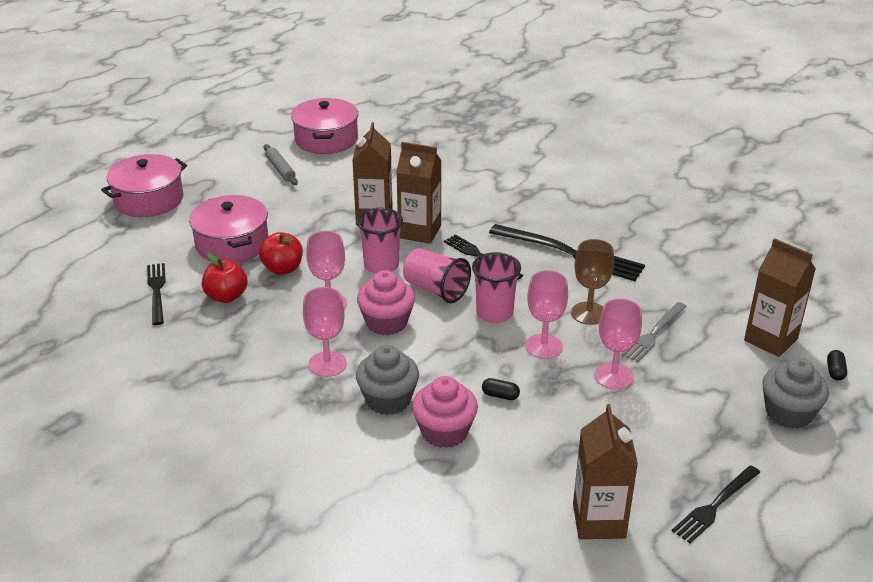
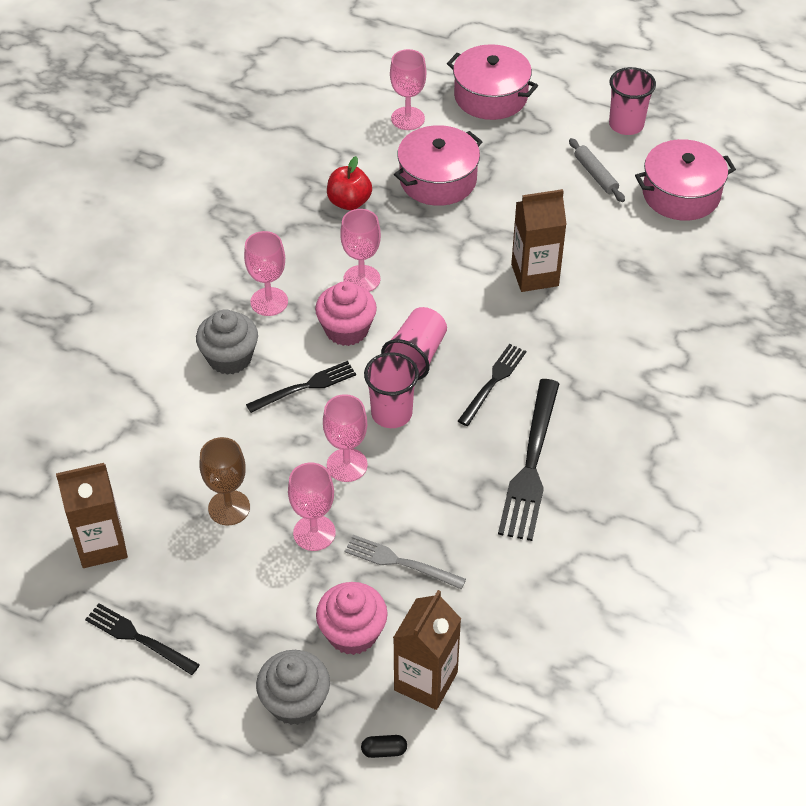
camera: 75 degrees right, 15 degrees up
(141, 246) = (408, 118): none -> pink goblet
(157, 291) = (341, 153): black fork -> black fork (305, 387)
(280, 169) = (595, 175): grey rolling pin -> grey rolling pin turned 75 degrees counterclockwise
(282, 269) = (409, 229): red apple -> none
(381, 265) = (443, 303): pink cup -> pink cup (626, 125)
(419, 232) = (520, 320): brown carton -> none
(444, 432) = (195, 409): pink cupcake -> pink cupcake (352, 633)
(500, 395) = (258, 442): black capsule -> none
(589, 313) = (418, 497): brown goblet -> brown goblet (229, 508)

